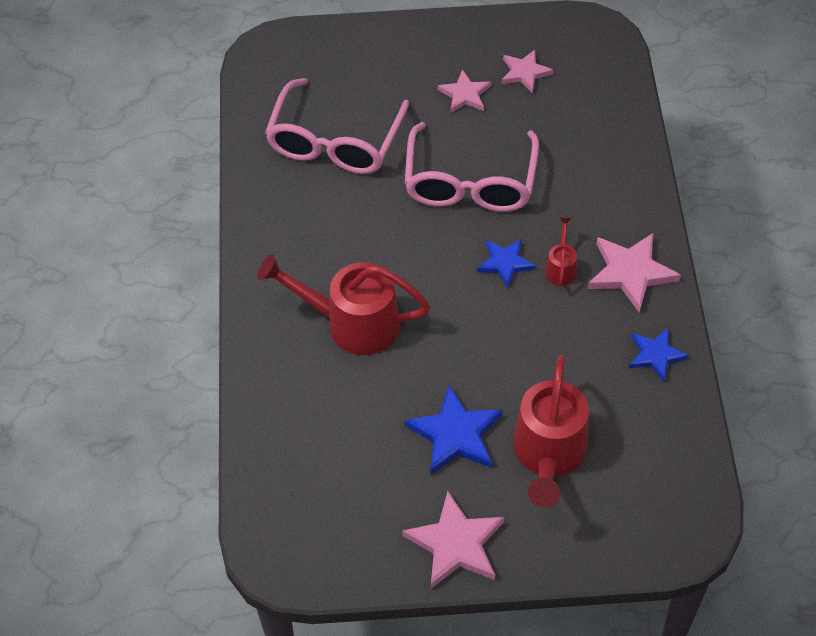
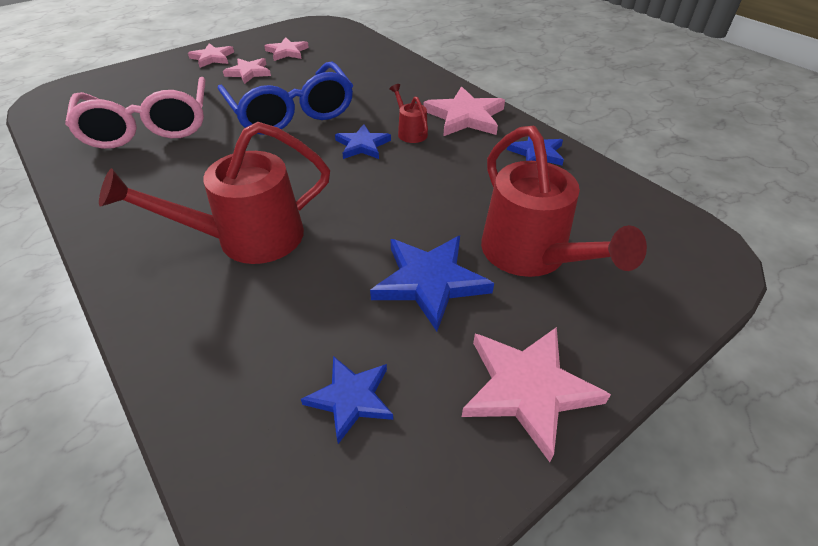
camera: 35 degrees left, 10 degrees down
(347, 487) = (351, 398): none -> blue star
(442, 48) = (212, 58): none -> pink star
(470, 183) = (291, 112): pink glasses -> blue glasses

